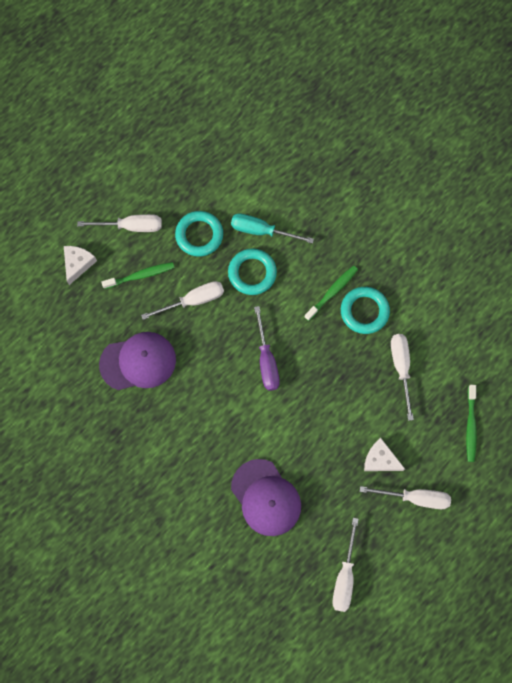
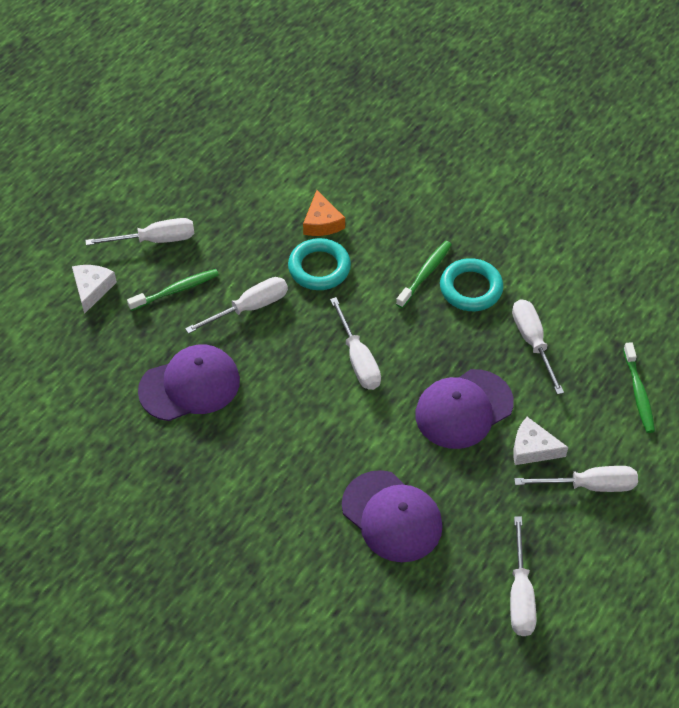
camera: 10 degrees left, 20 degrees down
(199, 235) = (244, 237): turquoise ring -> none
(261, 231) = (322, 222): turquoise screwdriver -> orange cheese
(266, 360) = (358, 359): purple screwdriver -> white screwdriver
(336, 417) = (463, 409): none -> purple cap

